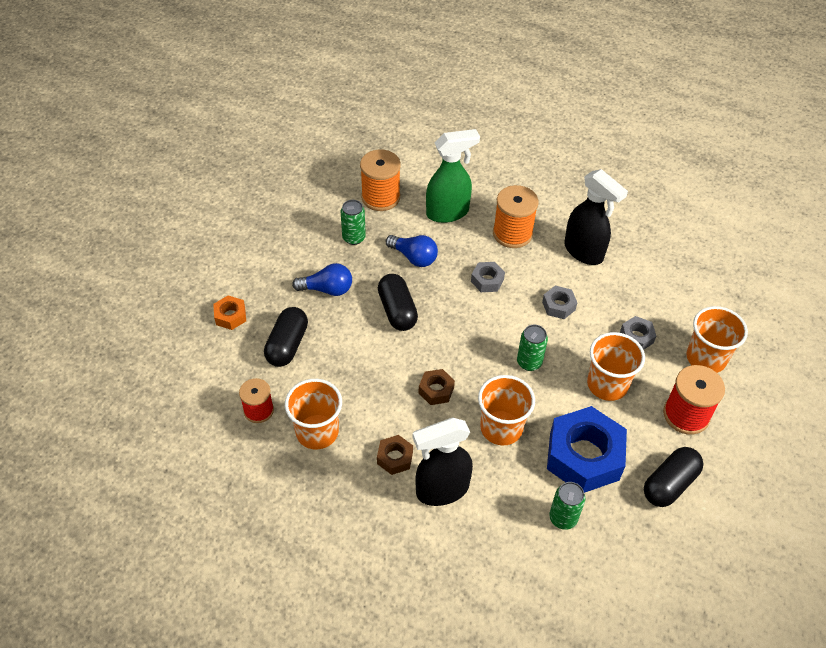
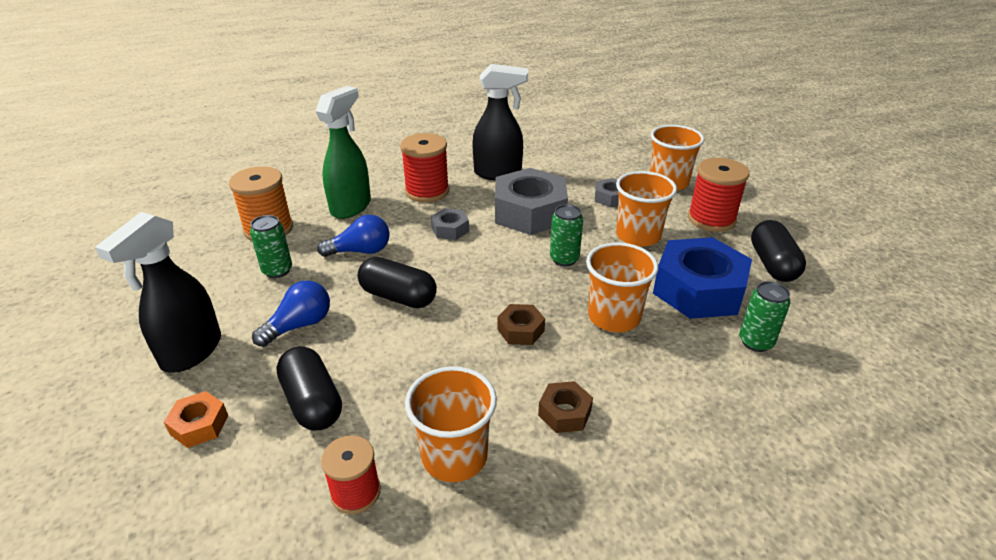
camera: 45 degrees left, 15 degrees down
(441, 490) = (643, 403): black spray bottle -> black spray bottle (191, 352)
(512, 233) = (427, 191): orange spool -> red spool
(558, 306) = (529, 212): grey nut -> grey nut, size x2.17

